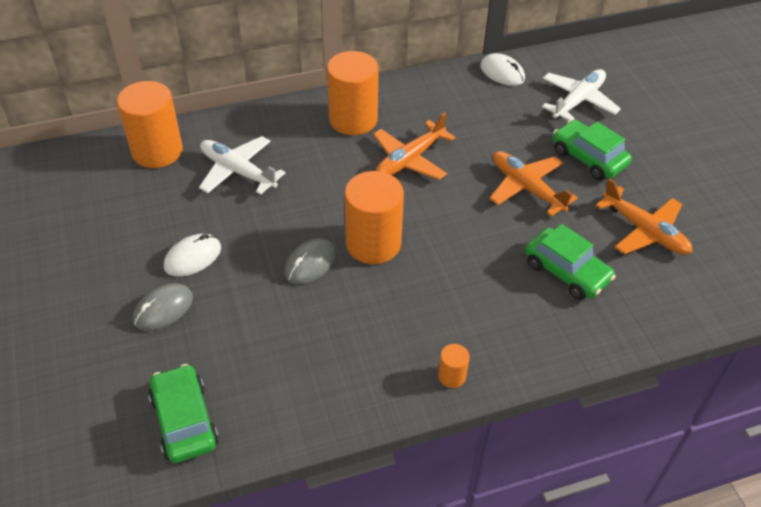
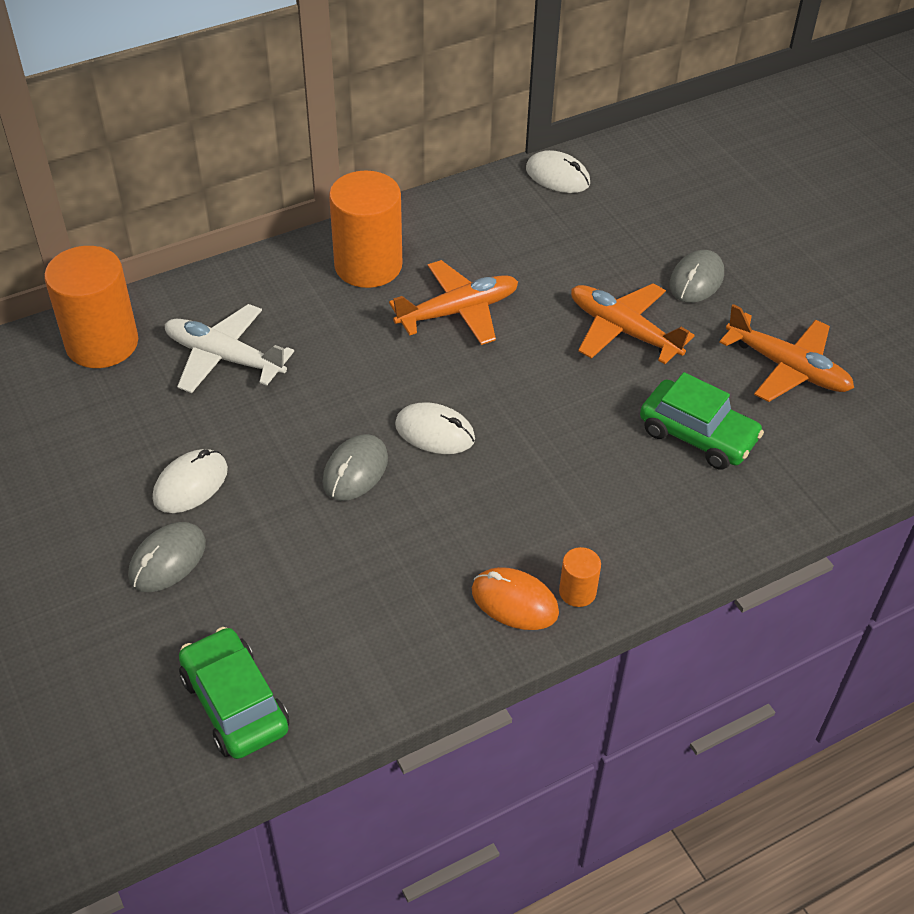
camera: 10 degrees left, 0 degrees up
(373, 243) = (435, 432): orange cylinder -> white mouse
(403, 376) = (514, 601): none -> orange mouse
(409, 159) = (458, 312): orange plane -> orange plane turned 150 degrees counterclockwise
(578, 101) = (667, 204): white plane -> none
(588, 158) = (696, 280): green car -> grey mouse

